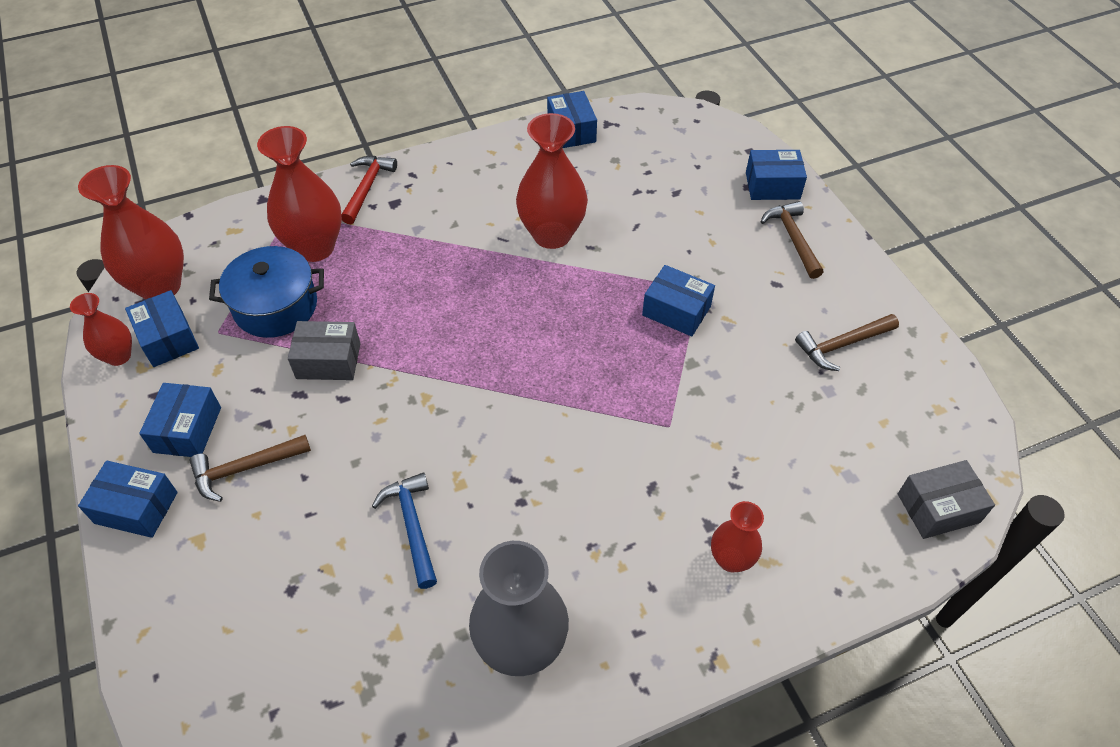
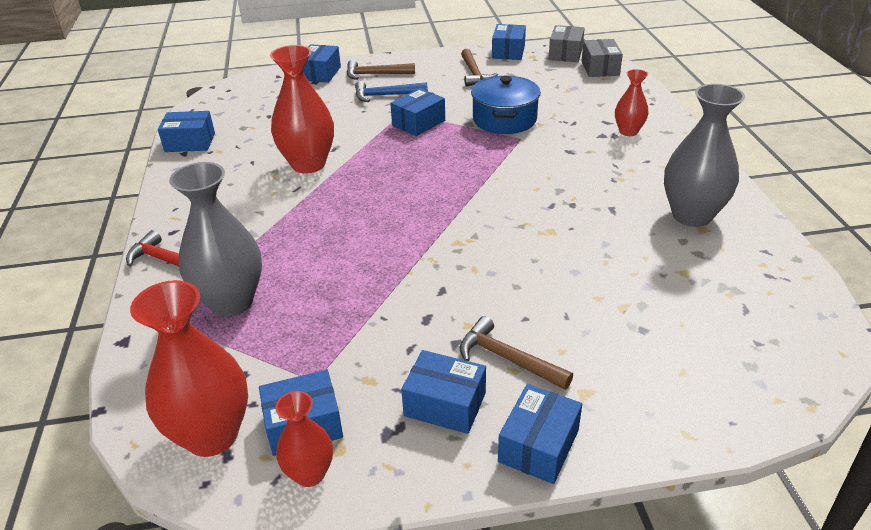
camera: 75 degrees left, 15 degrees down
(245, 469) = (507, 358): brown hammer -> brown hammer turned 135 degrees clockwise
(276, 306) = (301, 333): blue pot -> blue pot (504, 119)
(315, 247) = (231, 302): red vase -> grey vase
(328, 361) = (392, 298): grey box -> grey box (565, 54)
(412, 526) = (586, 258): blue hammer -> blue hammer (385, 95)
(939, 375) = (508, 52): none -> blue box

